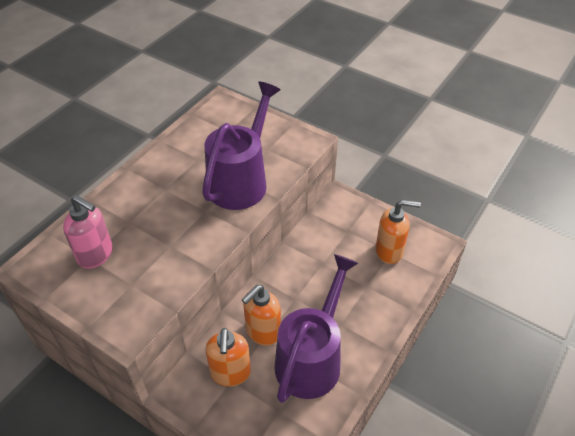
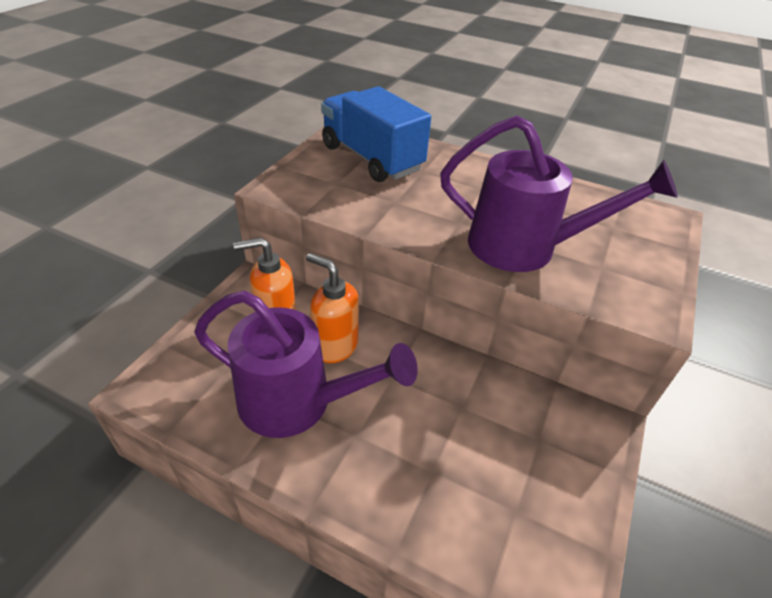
camera: 80 degrees right, 5 degrees down
(96, 255) = (371, 158): pink soap dispenser -> blue truck
(389, 251) = (517, 509): orange soap dispenser -> none

